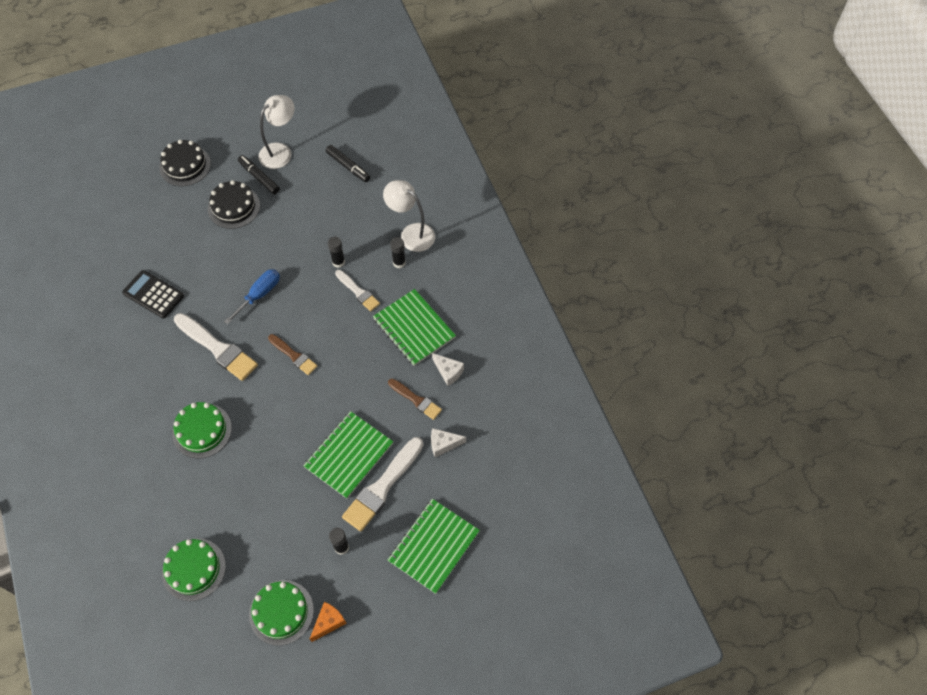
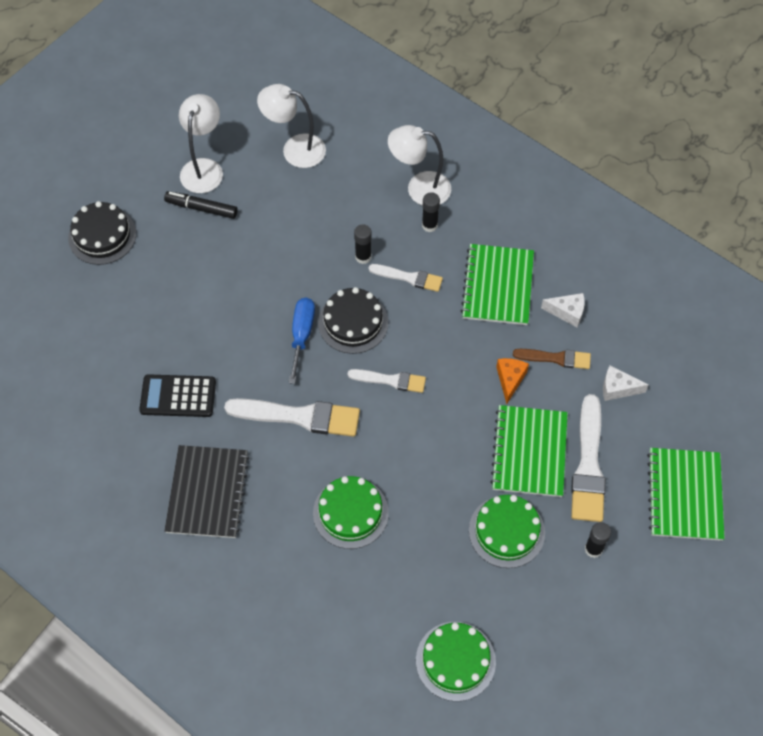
camera: 30 degrees left, 0 degrees up
(124, 367) = (207, 492): none -> black notebook
(234, 207) = (197, 254): black cake -> black cake (353, 322)
(281, 612) = (582, 650): green cake -> green cake (506, 531)
(294, 355) = (390, 380): brown brush -> white brush
(329, 622) = (638, 631): orange cheese -> orange cheese (510, 380)
(348, 166) = (295, 149): black marker -> white lamp
(414, 328) = (498, 286): green notebook -> green notebook turned 75 degrees clockwise
(443, 444) = (617, 388): white cheese -> white cheese turned 45 degrees clockwise

